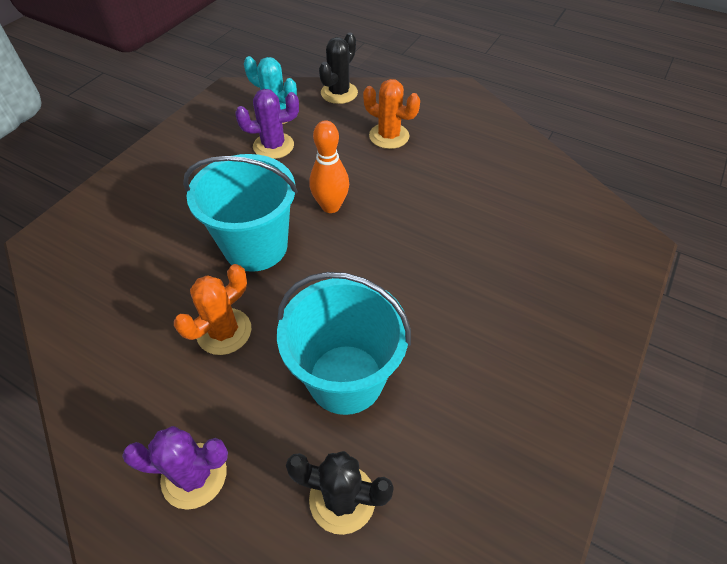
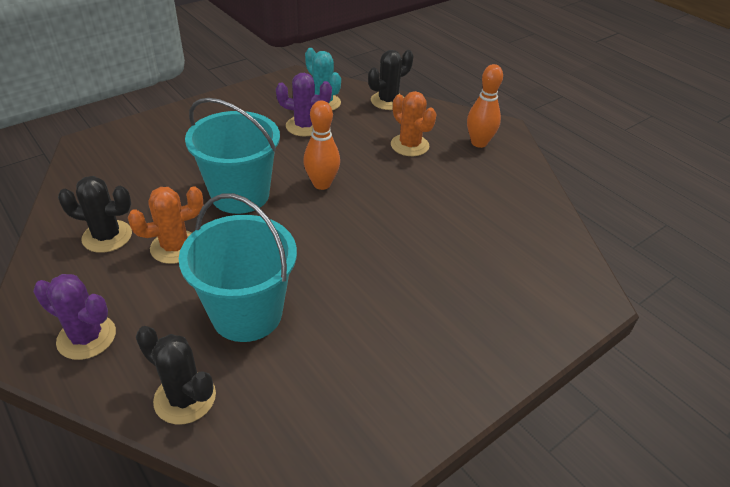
camera: 20 degrees right, 10 degrees down
(140, 347) = (107, 236): none -> black cactus
(450, 114) = (479, 143): none -> orange bowling pin

